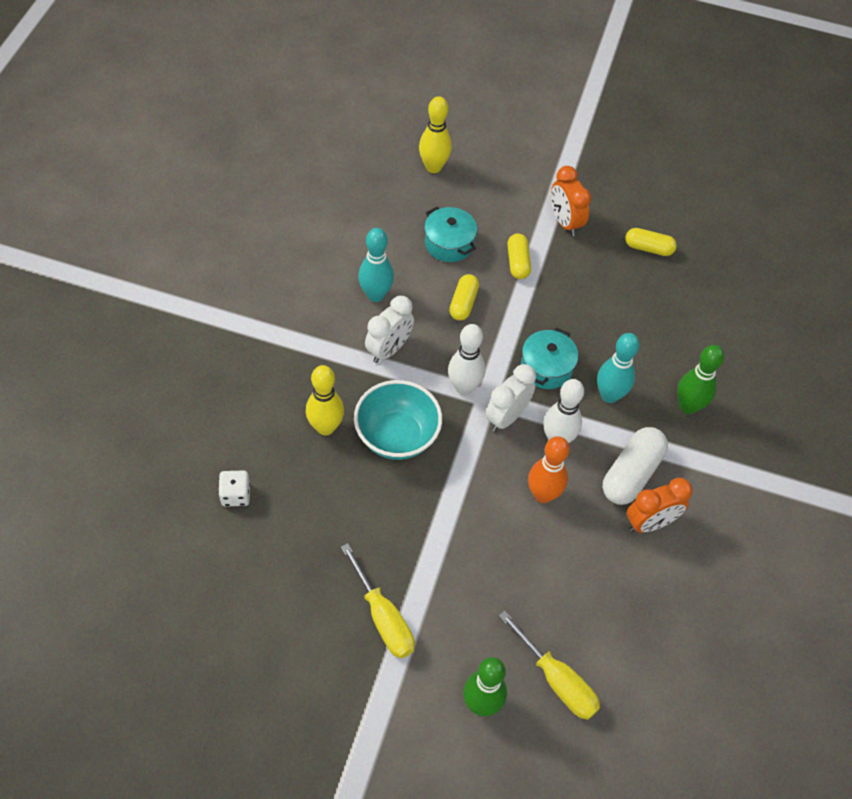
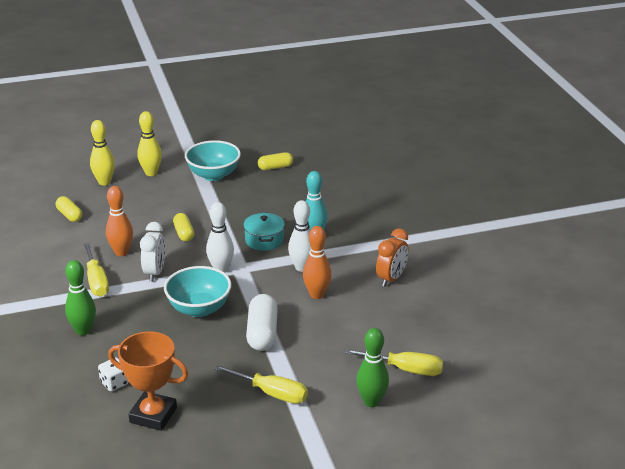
camera: 30 degrees left, 25 degrees down
(242, 568) = (153, 415): none -> orange trophy
(319, 326) = (96, 281): none -> yellow screwdriver
(325, 427) = (147, 325): yellow bowling pin -> yellow bowling pin (151, 173)
(375, 295) = (121, 252): turquoise bowling pin -> orange bowling pin
(449, 243) = (148, 211): turquoise pot -> none
(506, 417) = (261, 271): white clock -> none
(518, 262) = (201, 203): yellow capsule -> yellow capsule (69, 215)
(565, 222) = (213, 175): orange clock -> turquoise bowl
(631, 474) = (360, 263): white capsule -> white capsule (262, 333)
(688, 406) = (364, 222): green bowling pin -> green bowling pin (83, 331)

